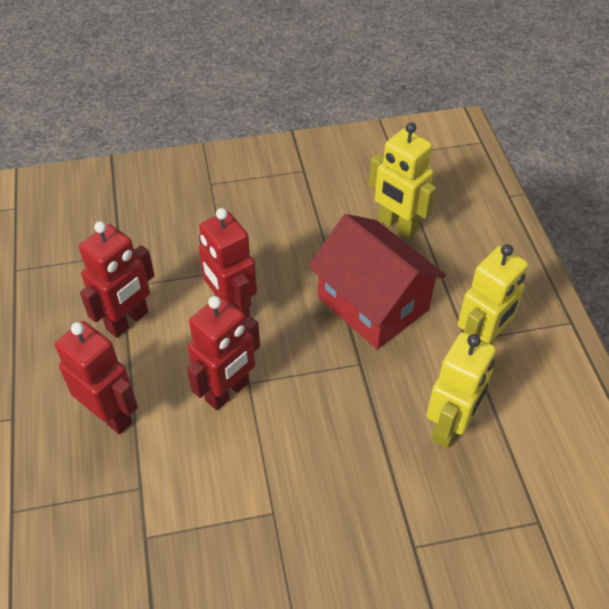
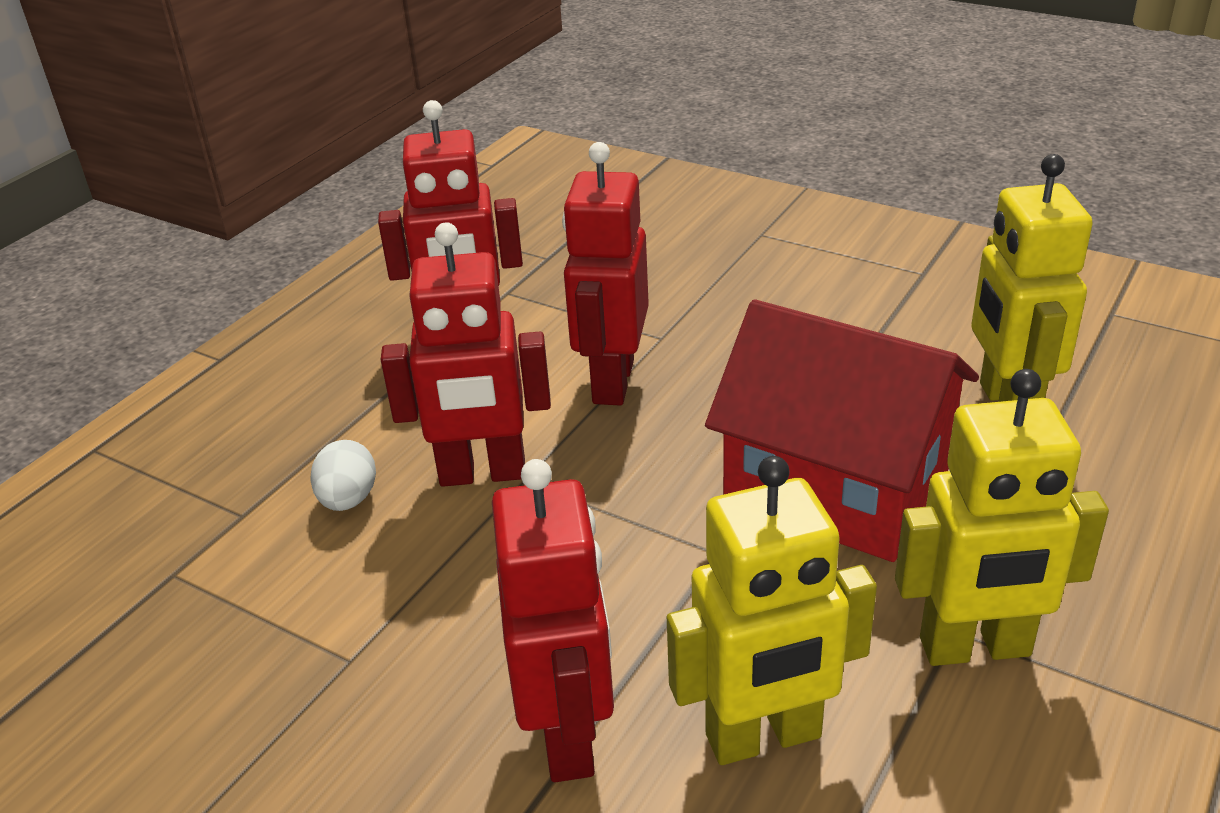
camera: 45 degrees right, 15 degrees down
(111, 415) = (316, 416): red robot -> red robot (569, 735)
(182, 445) = (348, 499): none -> white egg
(373, 303) = (837, 485): red house -> red house turned 60 degrees counterclockwise

